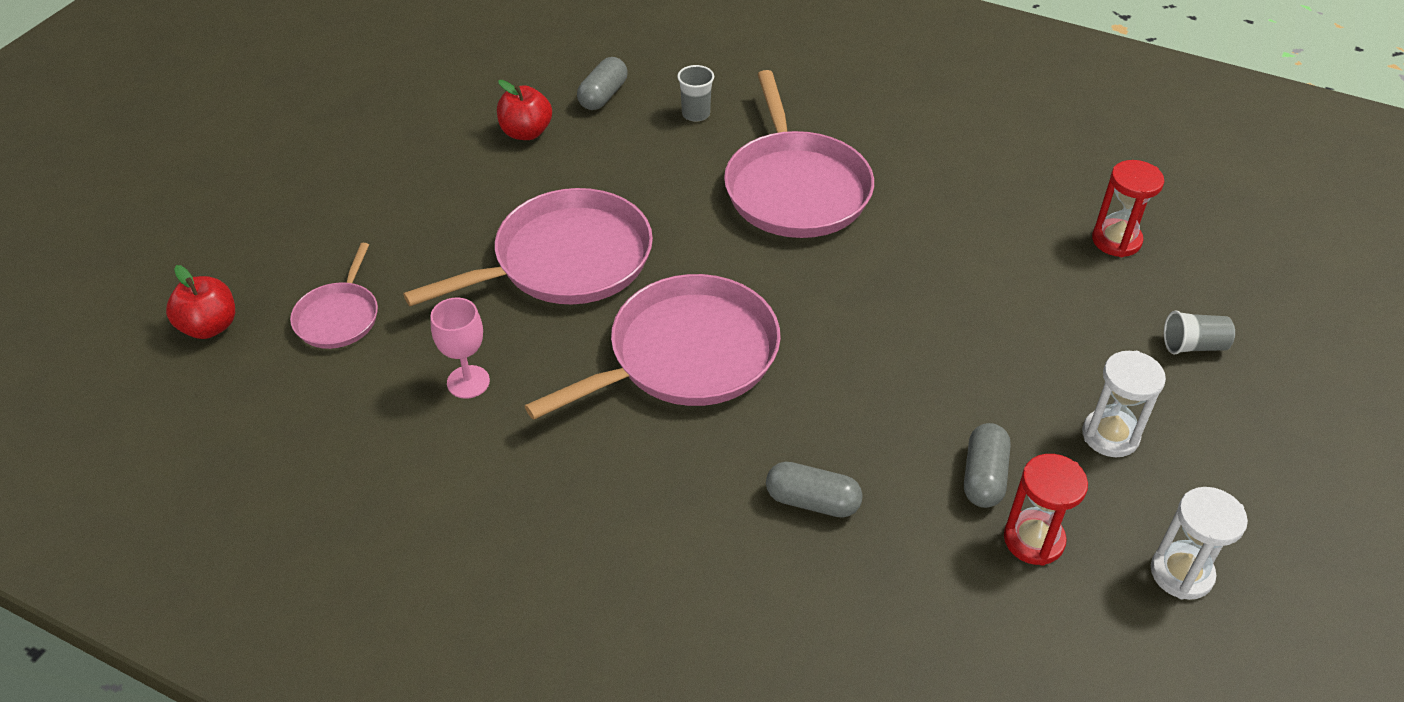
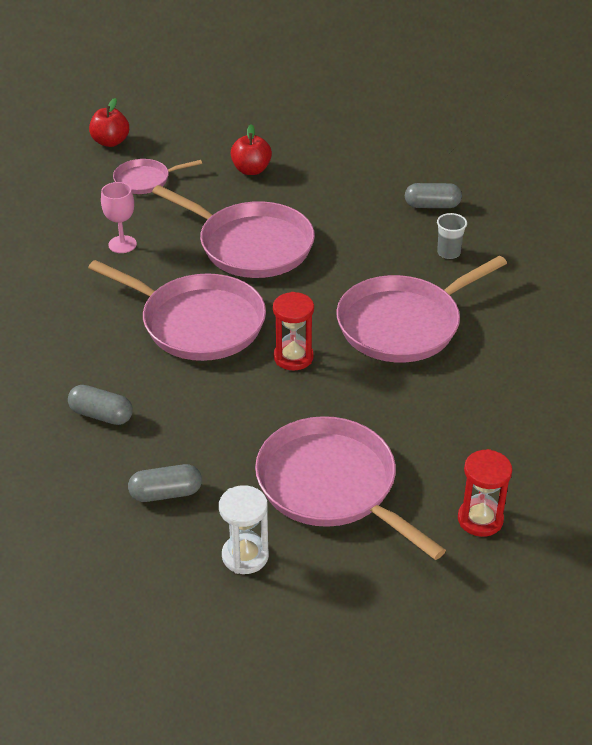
camera: 65 degrees right, 5 degrees down
(526, 132) = (364, 187): red apple -> red apple (251, 170)
(812, 501) = (101, 415): grey capsule -> grey capsule turned 60 degrees counterclockwise
(1027, 330) = (332, 485): none -> pink pan
(1033, 540) = (120, 532): red hourglass -> red hourglass (293, 357)
(1181, 573) = (127, 621): white hourglass -> none
(1193, 346) = (379, 592): grey cup -> none

